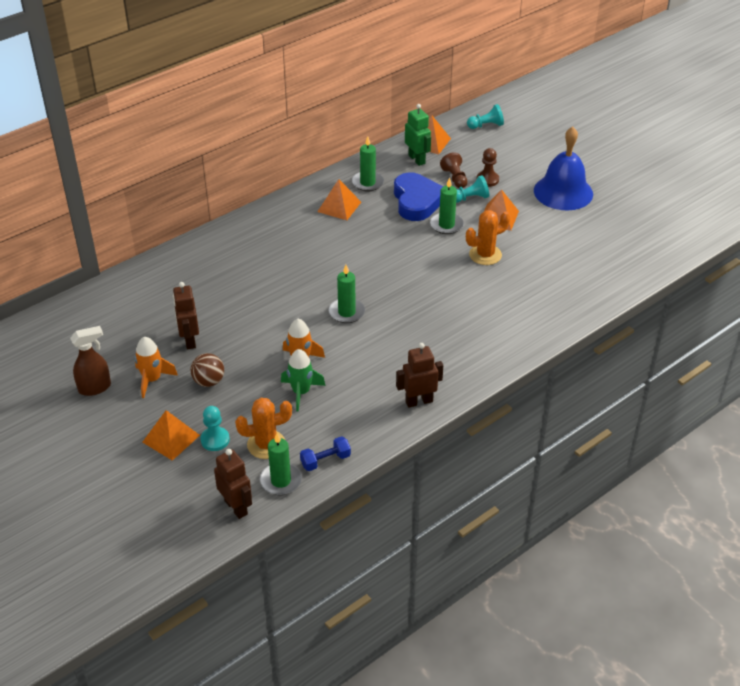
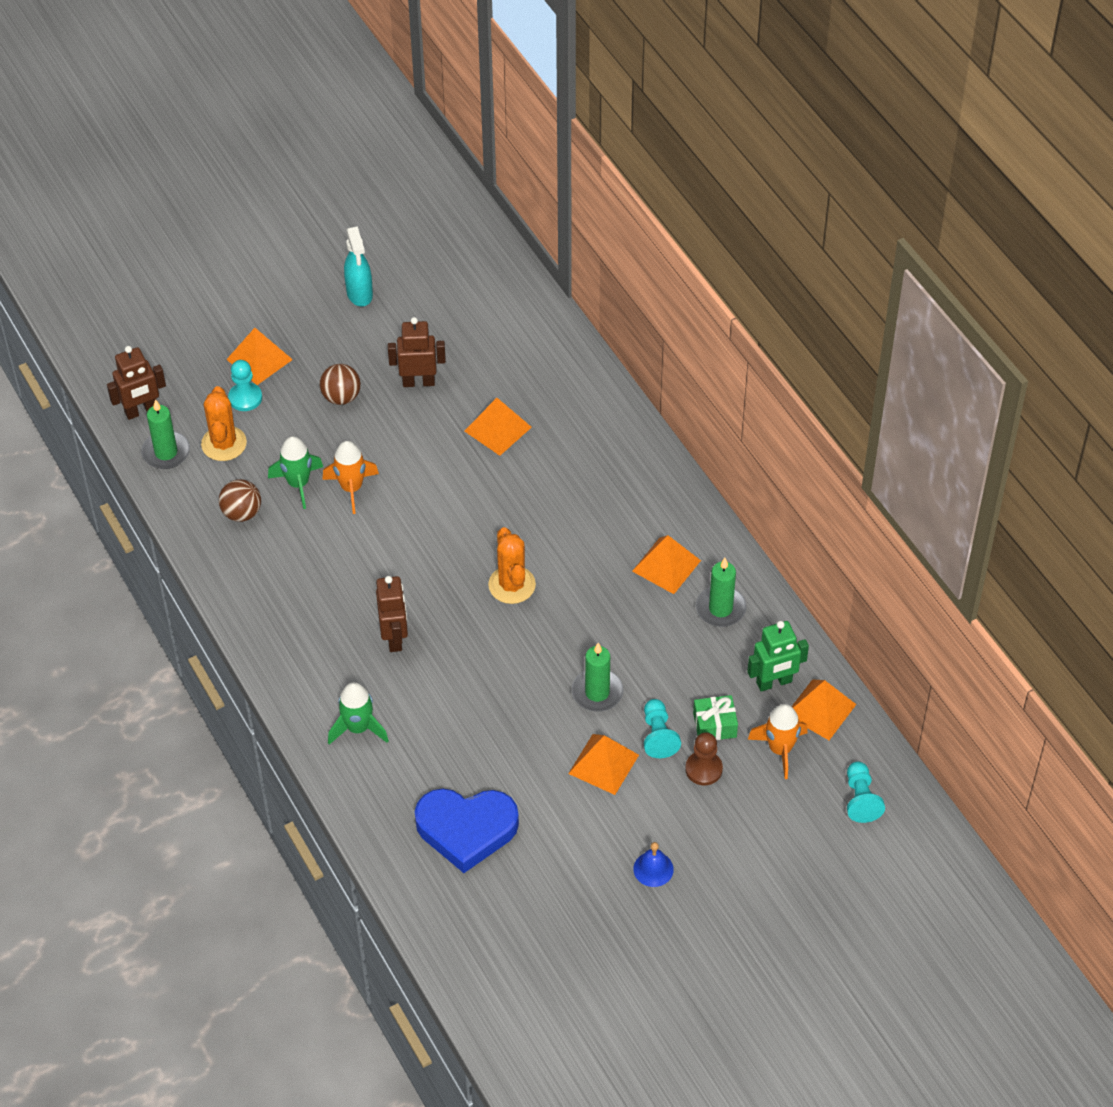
camera: 100 degrees right, 10 degrees up
(95, 388) = (359, 294): brown spray bottle -> turquoise spray bottle
(152, 380) = (359, 345): orange rocket -> orange rocket (780, 749)
(232, 293) = (497, 429): none -> orange pyramid
(325, 460) = (182, 496): blue dumbbell -> none
(336, 420) = (242, 513): none -> brown ball
(346, 312) = (432, 546): green candle -> none
(417, 201) = (663, 665): blue heart -> blue heart (466, 829)
(419, 401) = (249, 600): brown robot -> brown robot (394, 637)
(455, 178) = (714, 725): brown pawn -> green gift
(485, 255) = (517, 728): orange cactus -> orange cactus (512, 585)
(511, 326) = (358, 728): none -> green rocket
(563, 192) = (653, 869): blue bell -> blue bell, size x0.41

